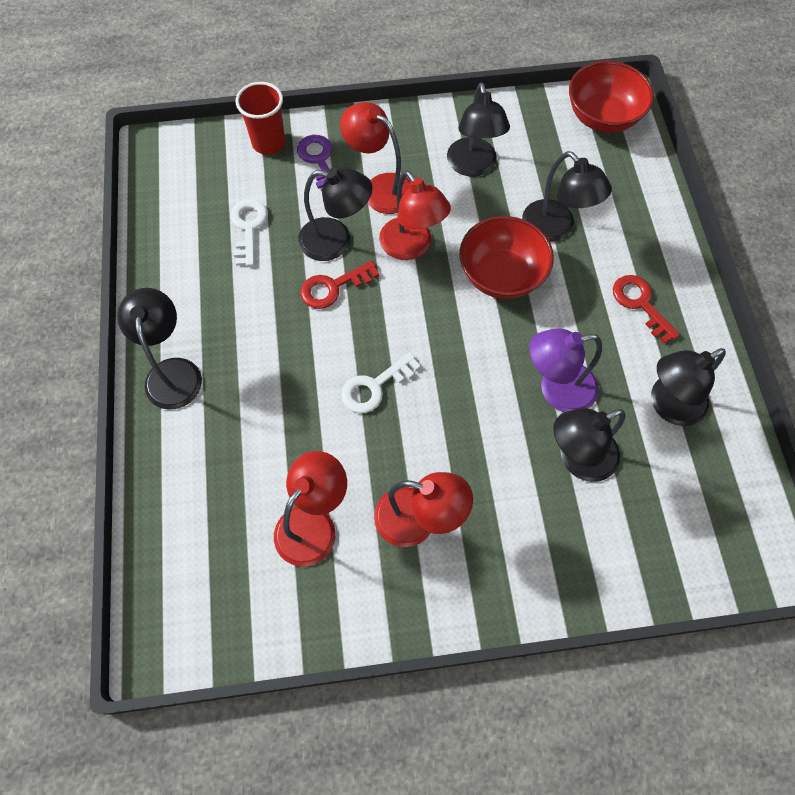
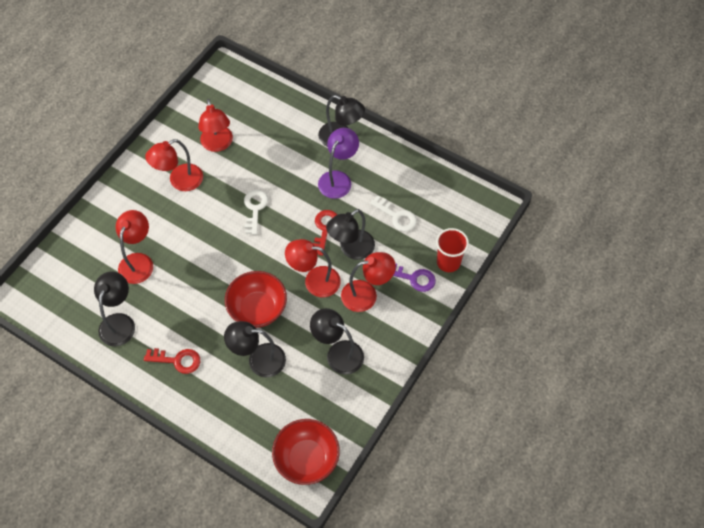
camera: 130 degrees right, 5 degrees down
(556, 390) = (176, 281): purple lamp -> purple lamp (338, 179)
(578, 459) = (138, 261): black lamp -> red lamp

